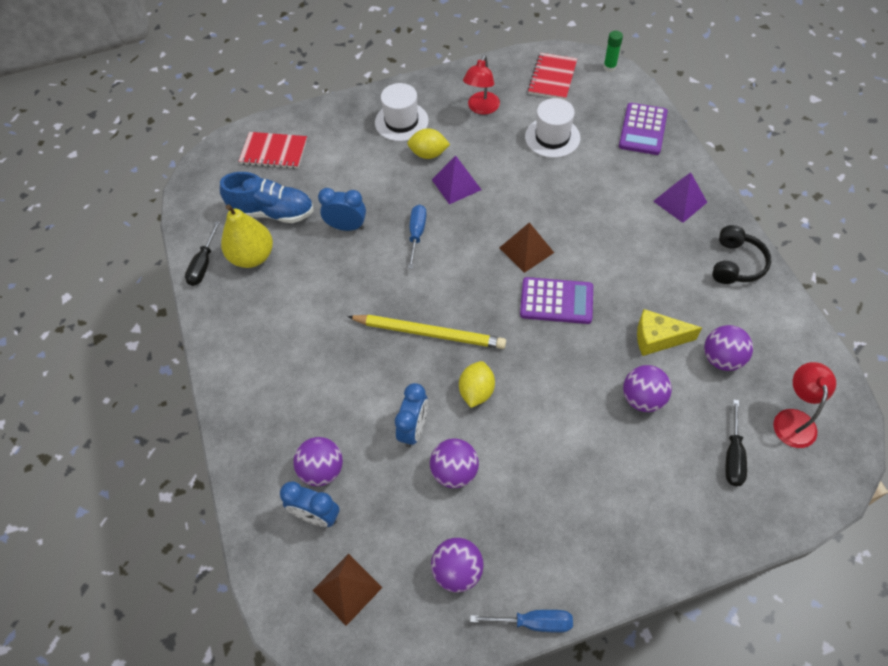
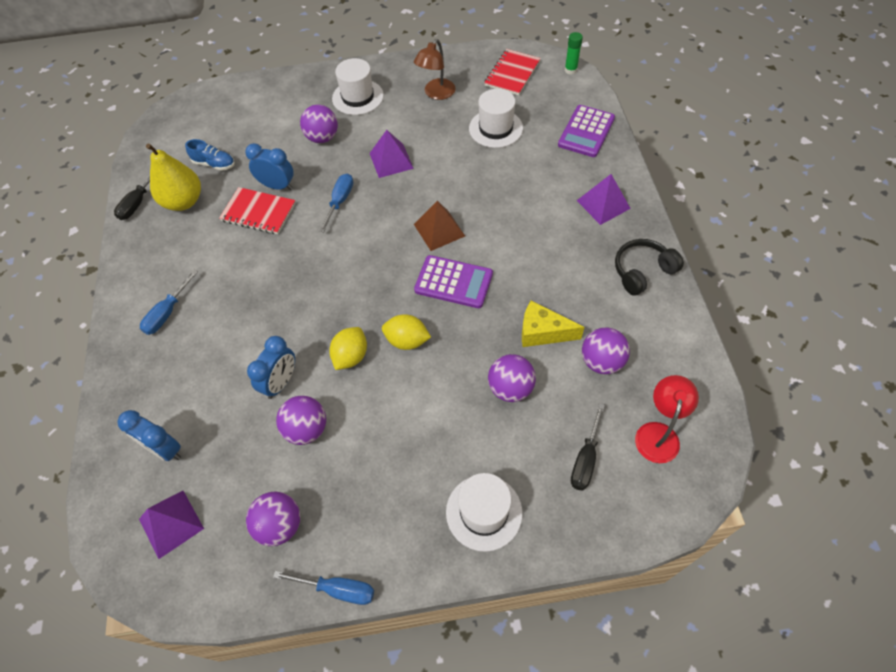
camera: 10 degrees right, 0 degrees up
(272, 212) = (214, 164): blue shoe -> blue shoe, size x0.57
(273, 376) = (167, 313): none -> blue screwdriver
(274, 152) = (233, 110): red notebook -> red notebook (258, 212)
(322, 470) = (184, 407): purple ball -> purple ball (322, 138)
(347, 588) = (171, 523): brown pyramid -> purple pyramid
(428, 154) = (374, 129): yellow lemon -> yellow lemon (407, 341)
(429, 333) = (323, 294): yellow pencil -> none
(481, 108) = (436, 94): red lamp -> brown lamp
(652, 523) = (484, 512): none -> white hat
(736, 264) = (642, 271): black headphones -> black headphones turned 150 degrees counterclockwise

